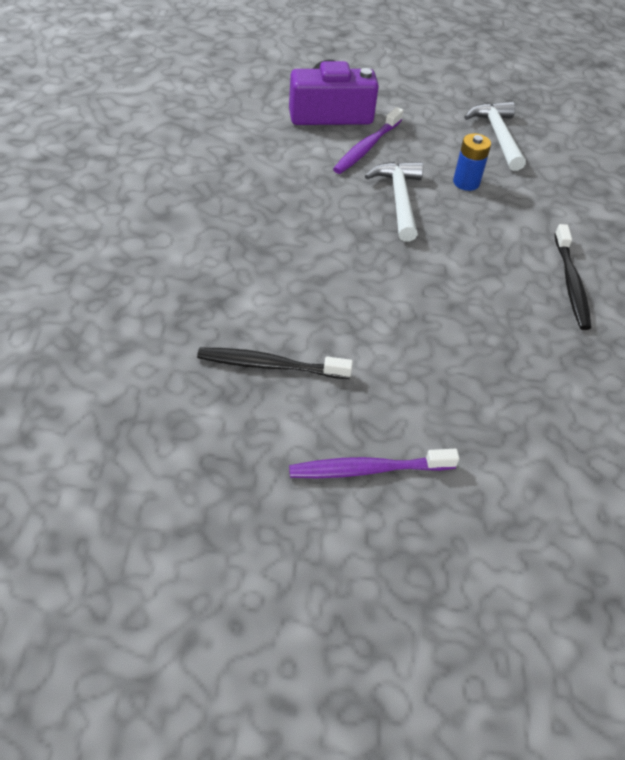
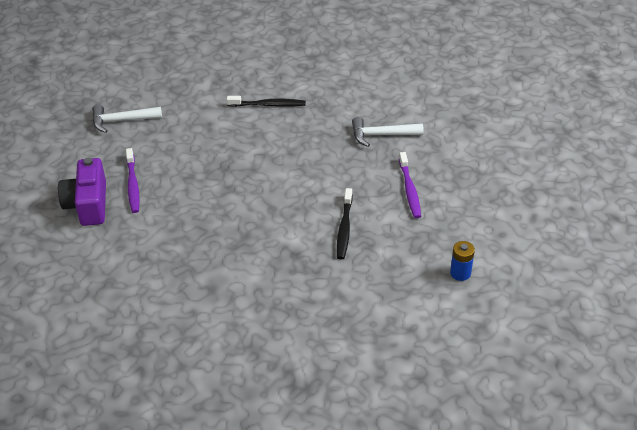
camera: 85 degrees left, 5 degrees down
(367, 147) = (133, 185): purple toothbrush -> purple toothbrush turned 45 degrees clockwise
(399, 199) = (192, 171): white hammer -> white hammer (381, 135)
(466, 182) = (174, 139): blue battery -> blue battery (460, 273)

